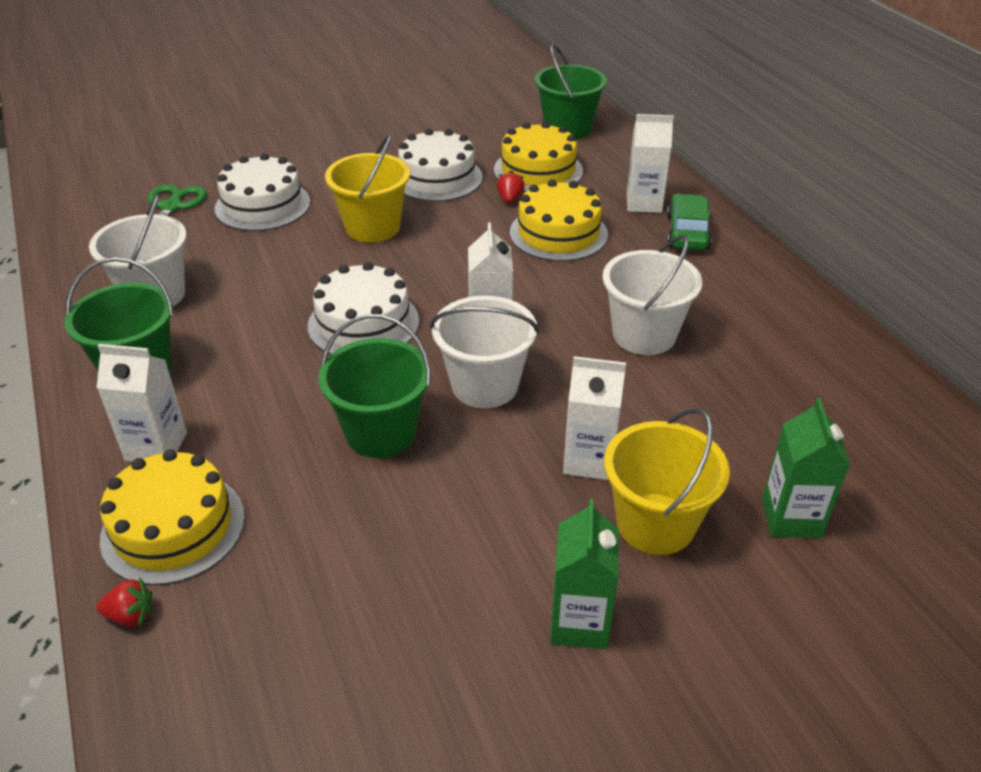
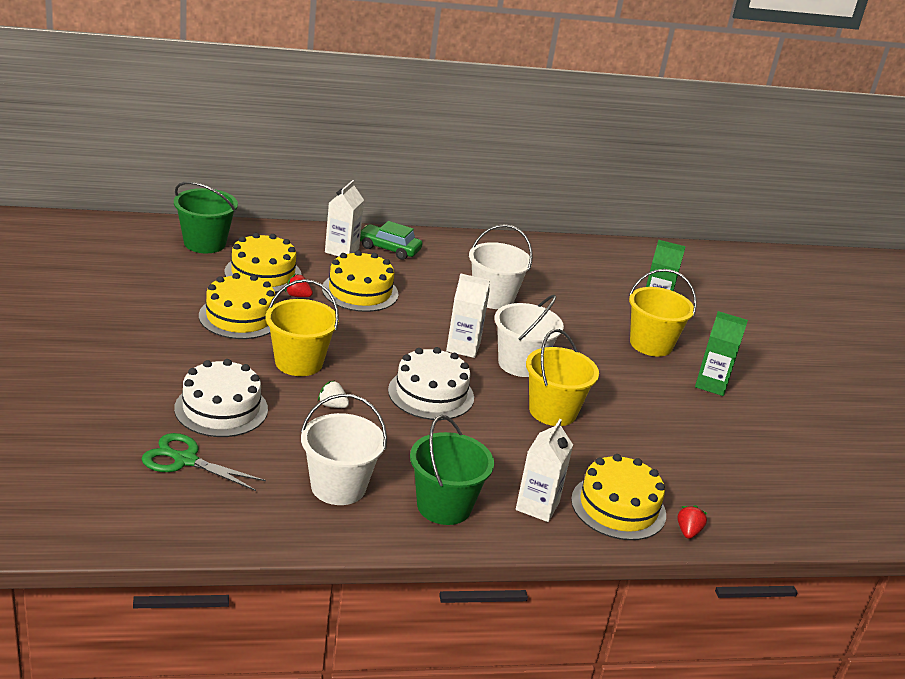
camera: 80 degrees left, 10 degrees down
(301, 263) = (332, 405): none -> white strawberry
(381, 432) = (552, 411): green bucket -> yellow bucket
(437, 178) = (240, 317): white cake -> yellow cake
(589, 460) = (599, 349): white carton -> none

